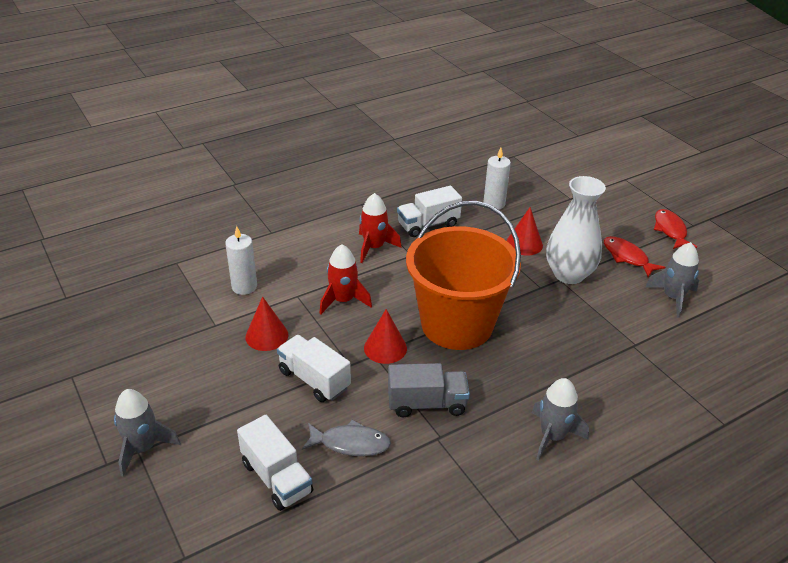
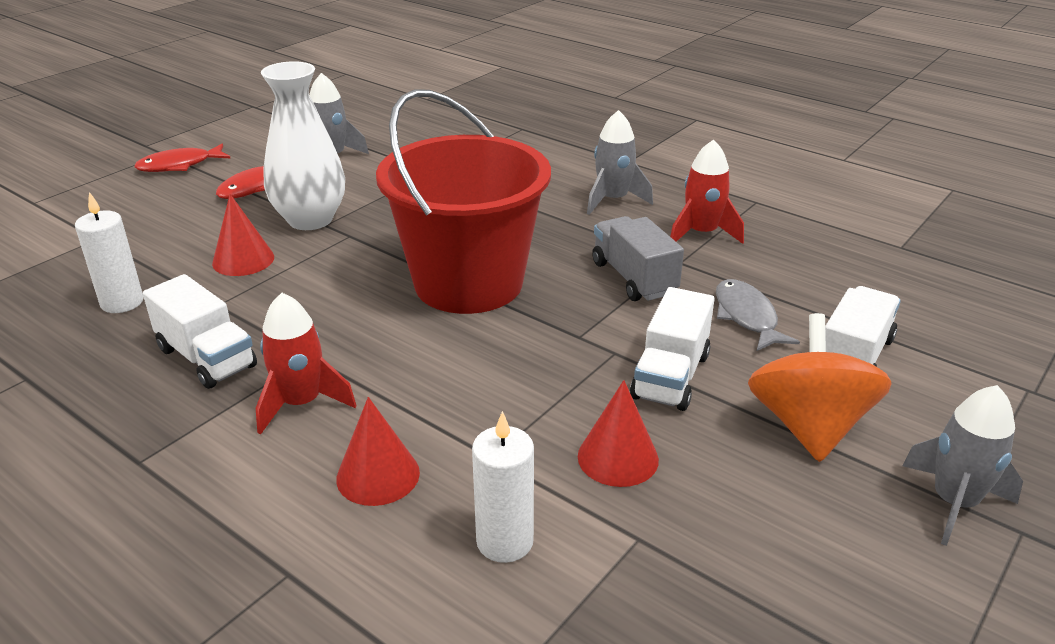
camera: 110 degrees left, 5 degrees down
(235, 419) = (808, 426): none -> orange spinning top
(343, 300) = (474, 398): red rocket -> red rocket (702, 233)
(385, 348) = (558, 330): red cone -> red cone (378, 475)
(457, 324) = (468, 283): orange bucket -> red bucket

